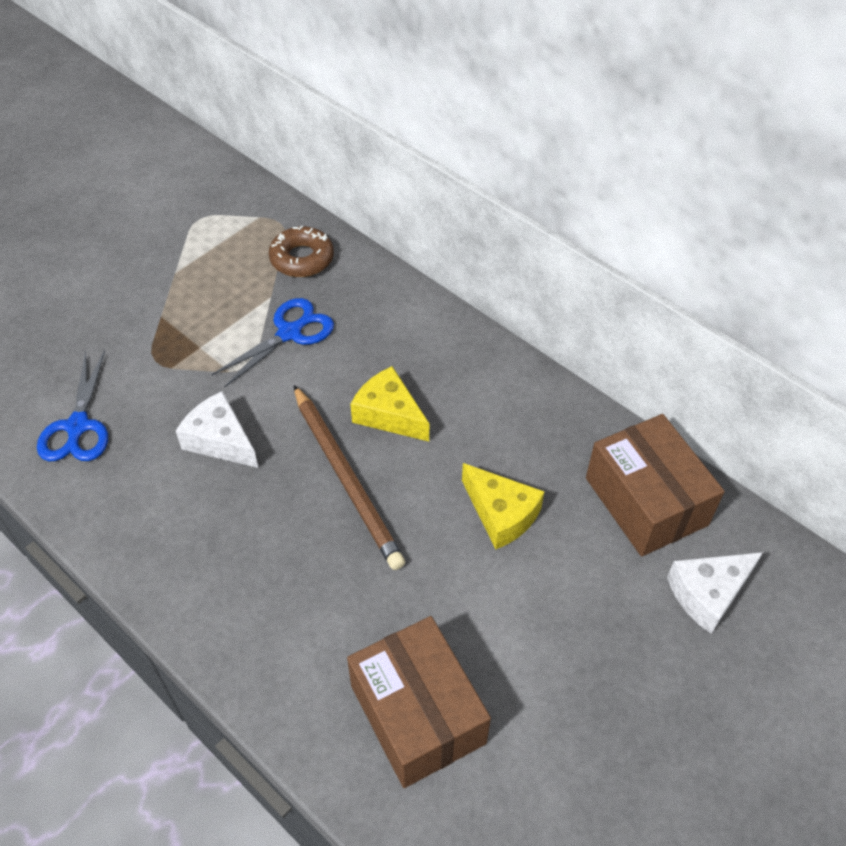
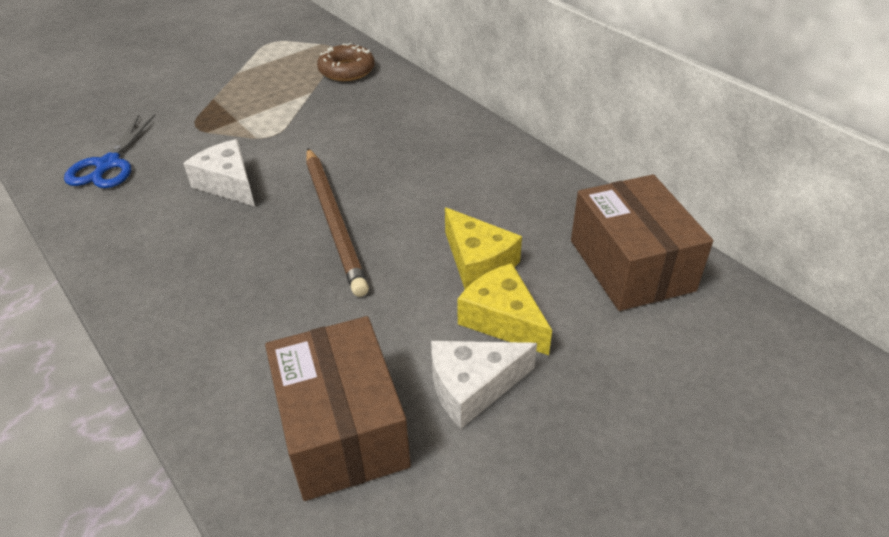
camera: 10 degrees right, 10 degrees down
(290, 333) = (319, 116): blue scissors -> none
(389, 414) = (389, 177): yellow cheese -> yellow cheese (502, 319)
(708, 594) = (689, 352): white cheese -> white cheese (472, 387)

